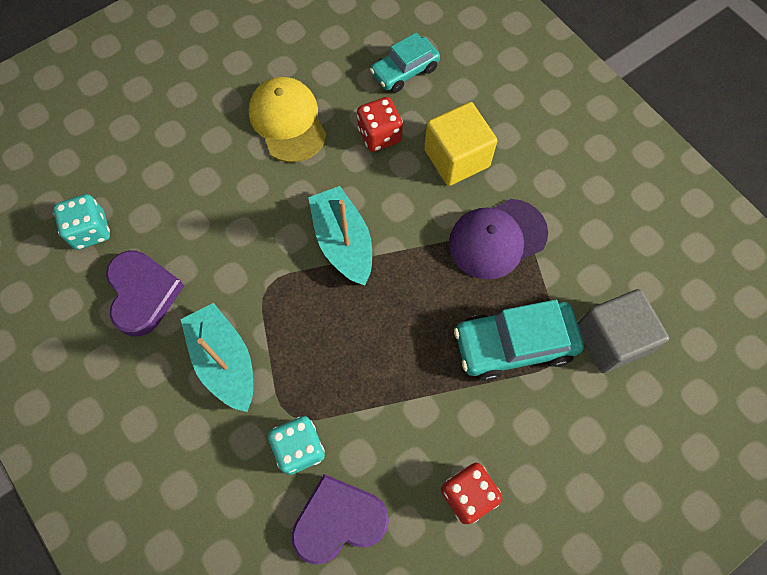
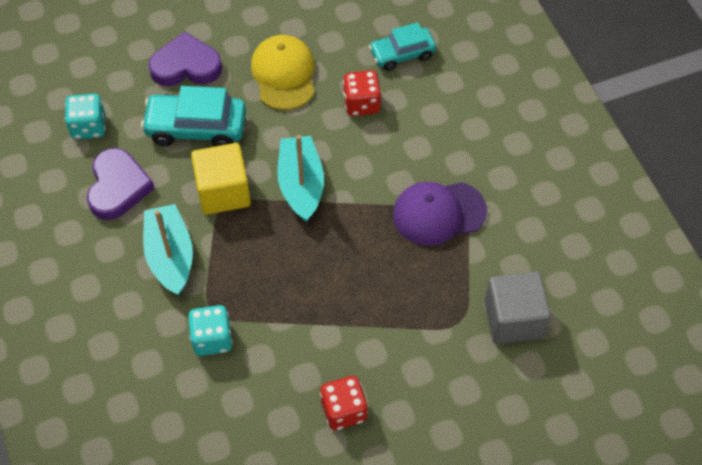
camera: 15 degrees right, 10 degrees down
(339, 520) = (228, 402): purple heart -> purple heart (186, 66)
(456, 158) = (424, 138): yellow cube -> yellow cube (223, 192)
(514, 344) = (424, 302): turquoise car -> turquoise car (196, 128)

